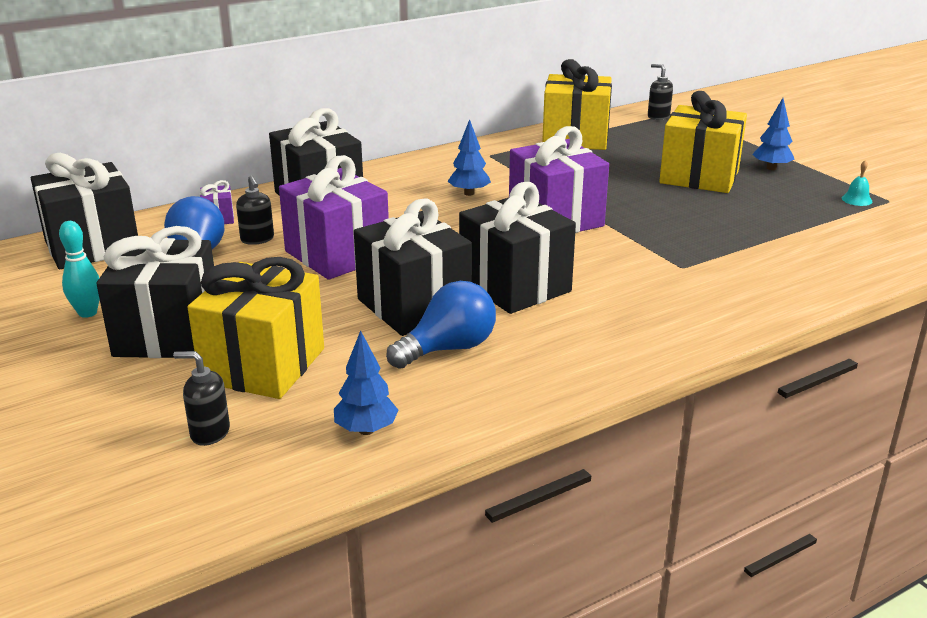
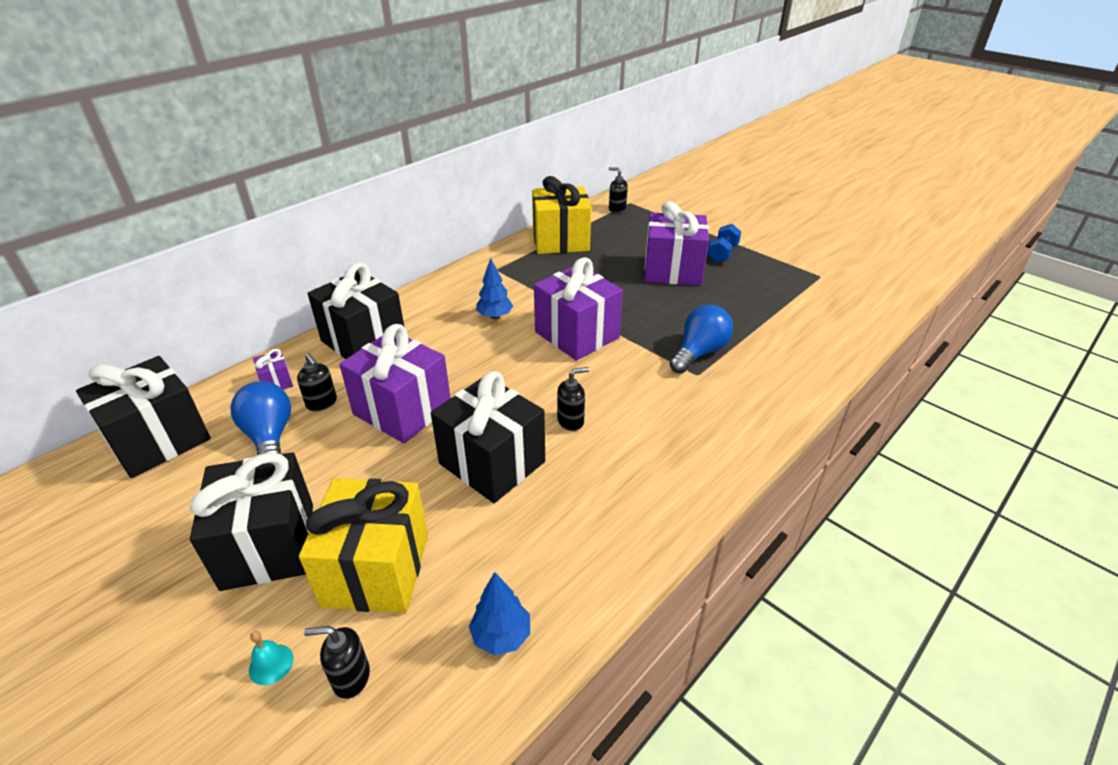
camera: 15 degrees left, 10 degrees up
(87, 313) = (177, 533): turquoise bowling pin -> none
(448, 349) = (540, 511): blue light bulb -> blue light bulb (699, 352)
(514, 286) = (571, 421): black gift -> black soap dispenser
(699, 177) = (672, 271): yellow gift -> purple gift
(771, 168) = (722, 253): blue tree -> blue dumbbell
(856, 199) = (797, 278): turquoise bell -> turquoise bell (271, 664)

